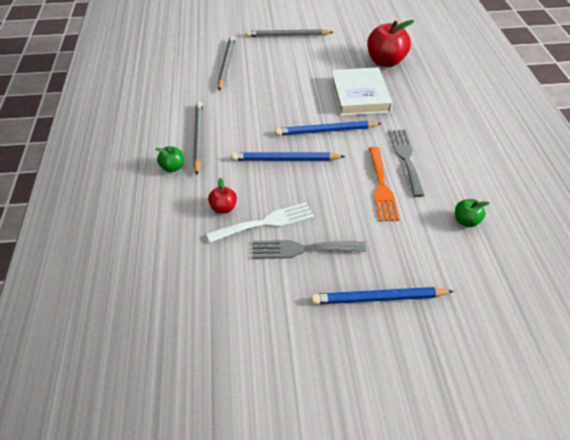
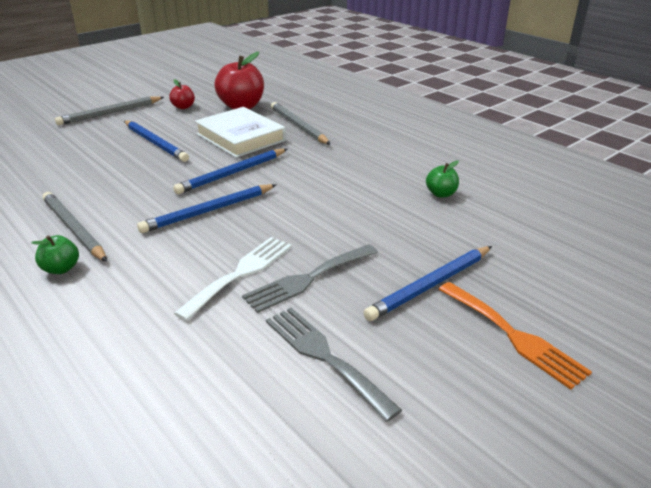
camera: 35 degrees left, 15 degrees down
(223, 208) = (172, 281): red apple -> red apple (183, 107)
(226, 64) = (52, 154): grey pencil -> grey pencil (298, 126)
(296, 78) = (155, 143): none -> blue pencil
(381, 187) = (337, 197): orange fork -> orange fork (514, 336)
(405, 158) = (337, 168): grey fork -> grey fork (324, 356)

